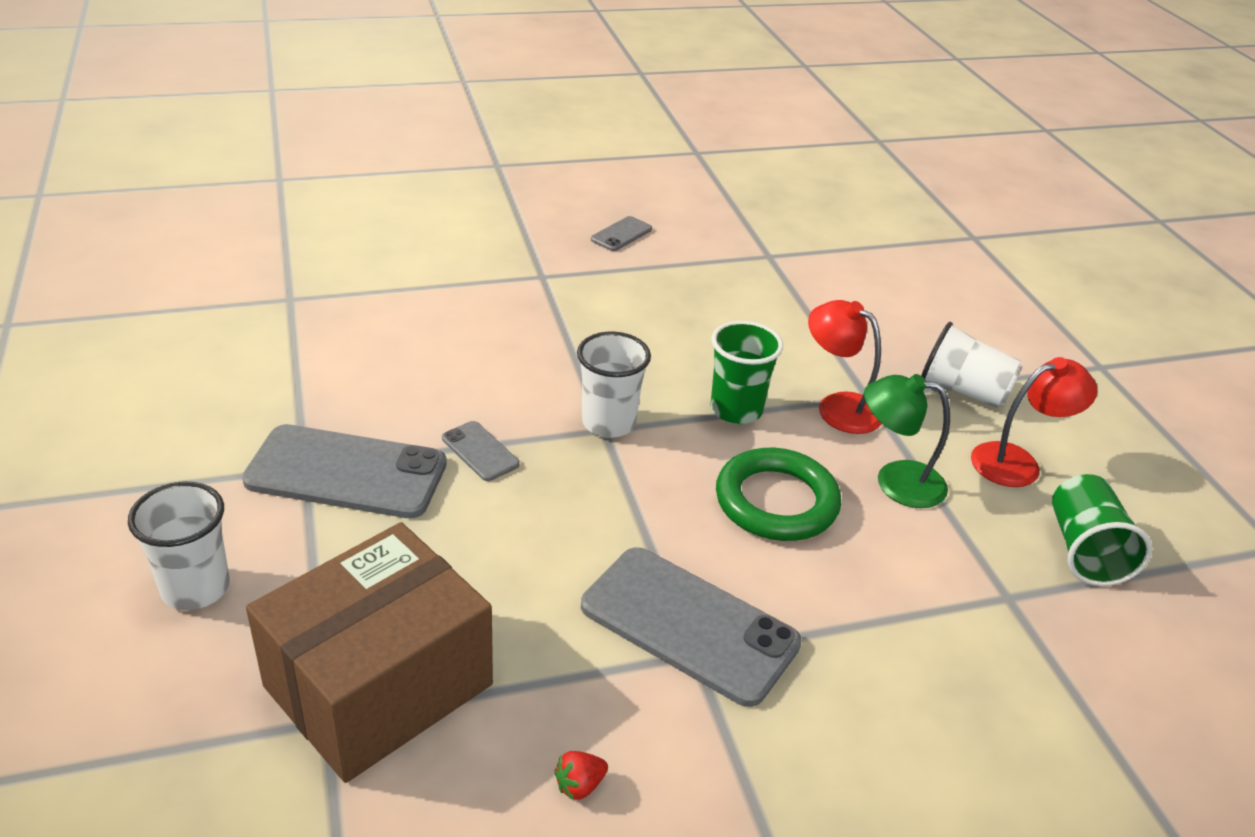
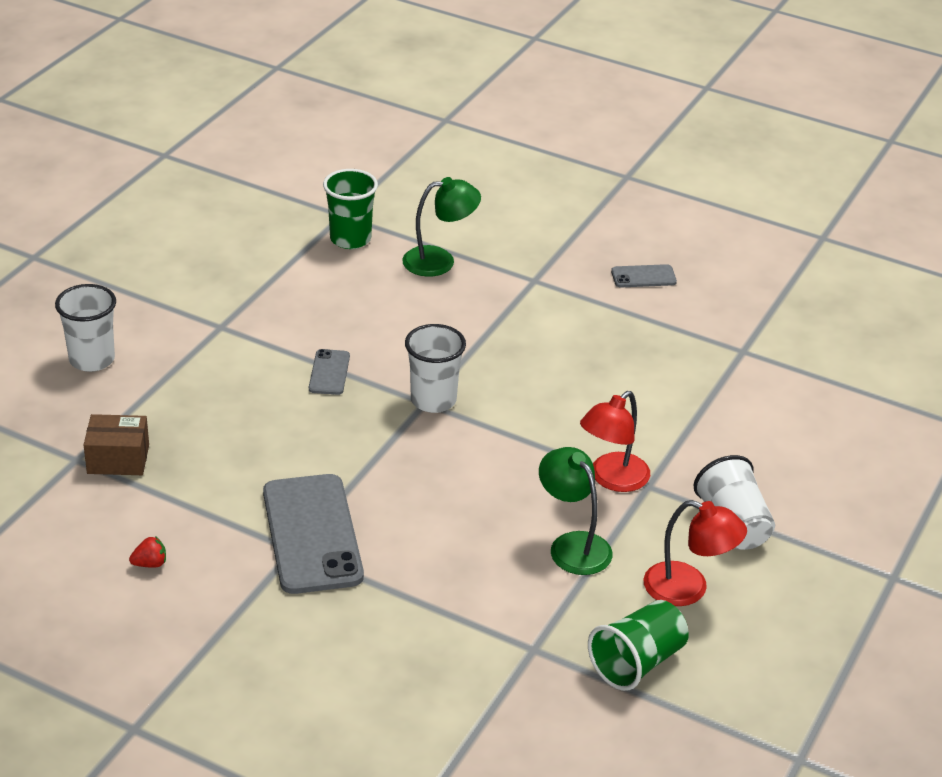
camera: 45 degrees right, 0 degrees up
(346, 473) = (238, 342): grey phone -> none
(379, 685) = (118, 459): brown box -> brown box, size x0.47
(440, 297) = (439, 260): none -> green lamp
(579, 785) = (150, 564): red strawberry -> red strawberry turned 150 degrees clockwise
(736, 410) = (533, 440): green cup -> green cup (350, 239)
(776, 501) = (470, 507): green ring -> none
(838, 407) = (612, 479): red lamp -> red lamp turned 135 degrees counterclockwise

